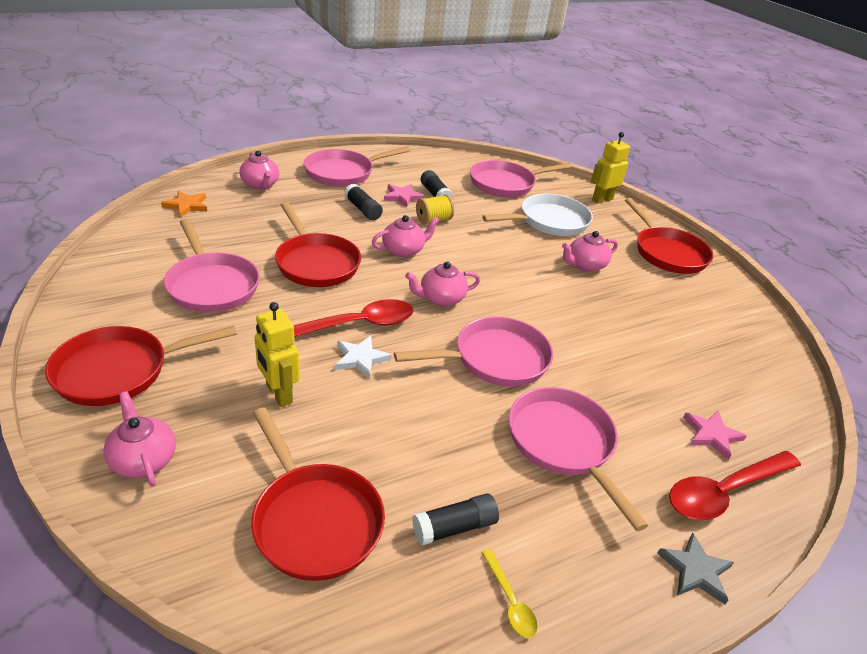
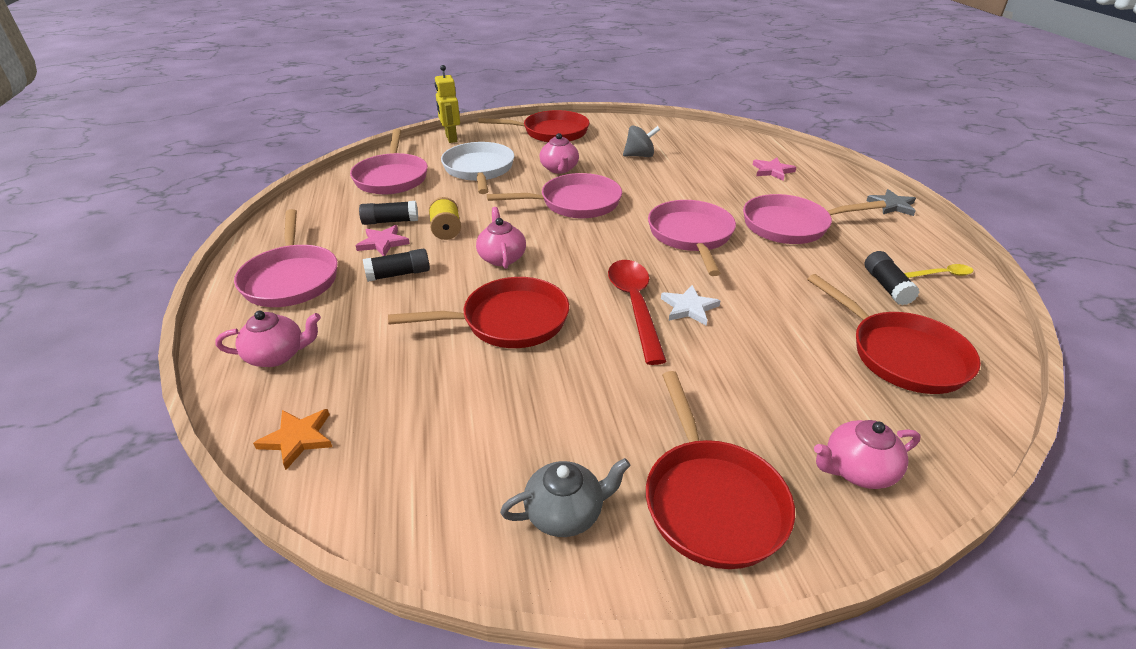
camera: 70 degrees left, 0 degrees up
(117, 306) = (565, 513): none -> grey teapot
(212, 285) = (535, 412): pink pan -> pink pan (575, 203)
(278, 394) = (745, 365): yellow robot -> none
(314, 520) = (901, 355): red pan -> red pan turned 75 degrees clockwise
(441, 298) = (597, 248): pink teapot -> none
(661, 317) = (639, 156): none -> grey spinning top
(724, 491) = (824, 180): red spoon -> none

